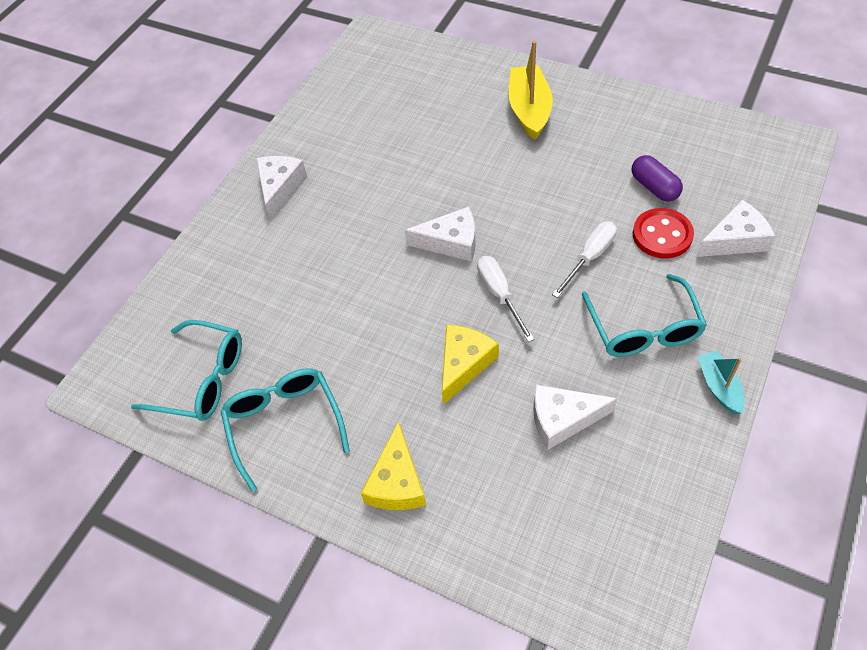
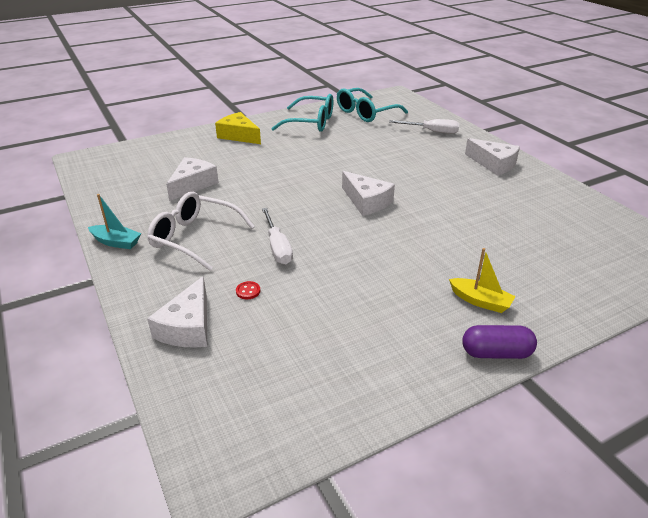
camera: 120 degrees right, 20 degrees down
(451, 242) = (366, 202): white cheese -> white cheese turned 75 degrees counterclockwise
(464, 364) = (271, 172): yellow cheese -> none
(500, 294) = (299, 201): white screwdriver -> white screwdriver (432, 132)
(529, 110) = (480, 301): yellow boat -> yellow boat, size x0.58
(643, 329) = (194, 238): turquoise glasses -> white glasses
(654, 187) = (298, 318): purple capsule -> purple capsule (496, 353)
(662, 235) = (248, 291): red button -> red button, size x0.41

